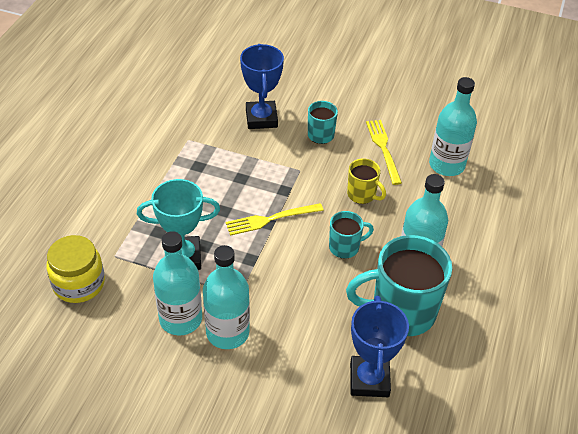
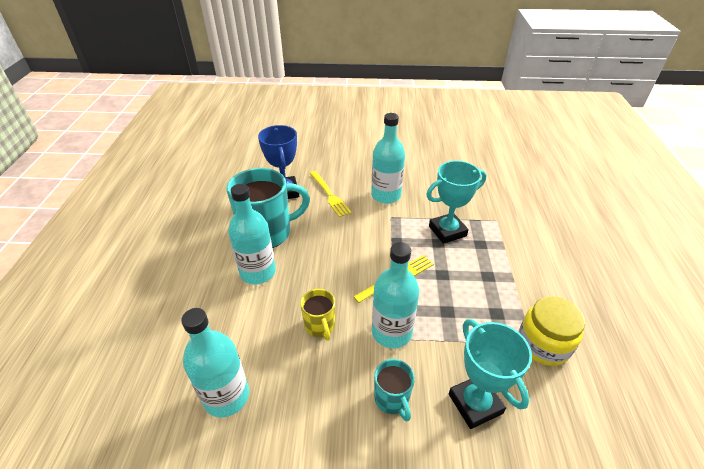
camera: 165 degrees right, 5 degrees down
(79, 284) = (502, 199): yellow jar -> yellow jar (543, 344)
(180, 319) = (420, 196): turquoise bottle -> turquoise bottle (391, 332)
(261, 118) = (475, 403): blue trophy -> turquoise trophy
(345, 247) = (323, 269): turquoise mug -> none
(362, 194) = (320, 326): yellow mug -> yellow mug turned 135 degrees counterclockwise
(383, 149) = (308, 399): yellow fork -> yellow fork (329, 195)

